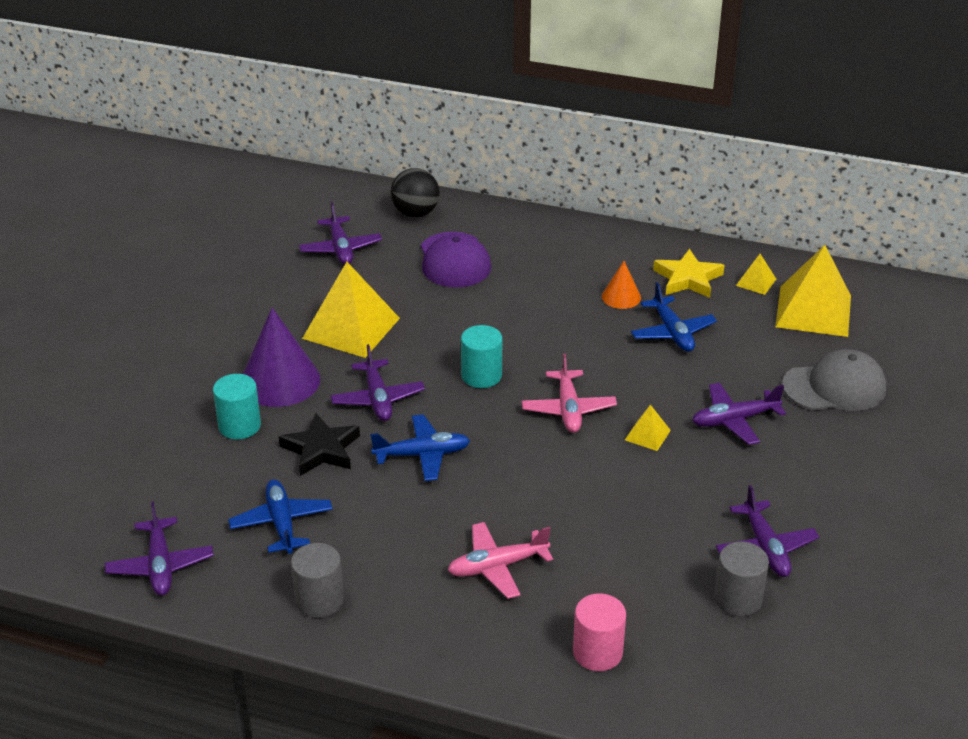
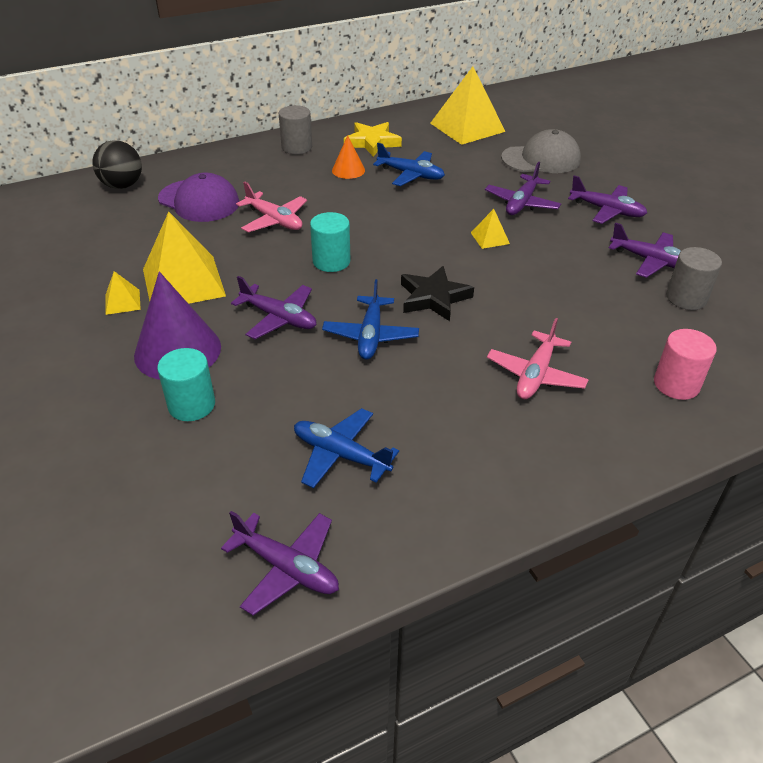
camera: 45 degrees left, 5 degrees up
(319, 600) = (459, 491): grey cylinder -> grey cylinder (297, 147)
(321, 449) = (289, 379): black star -> black star (433, 297)
(340, 249) = (92, 234): purple plane -> purple plane (607, 210)
(422, 455) = (370, 335): blue plane -> blue plane turned 150 degrees clockwise
(568, 409) = (420, 250): pink plane -> pink plane (274, 220)
(756, 282) = (413, 127): yellow pyramid -> yellow pyramid (122, 302)
(834, 387) = (541, 159): grey cap -> grey cap turned 45 degrees clockwise

